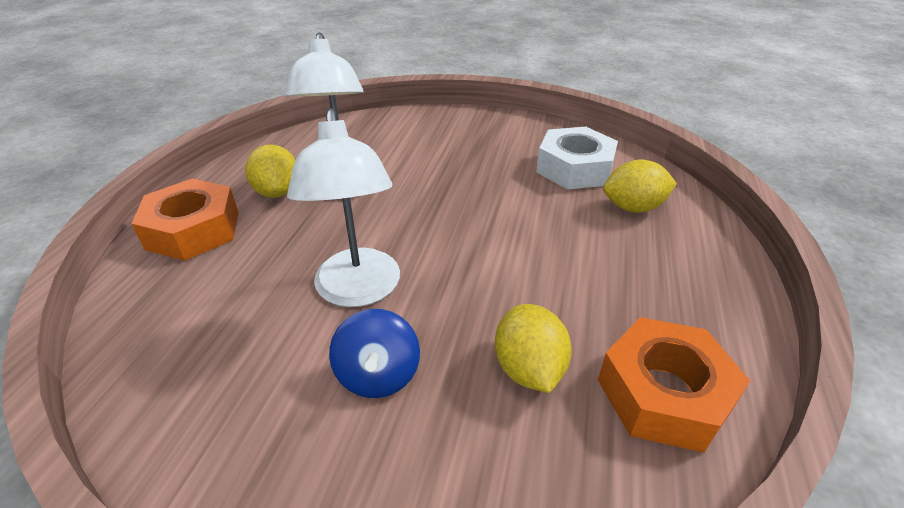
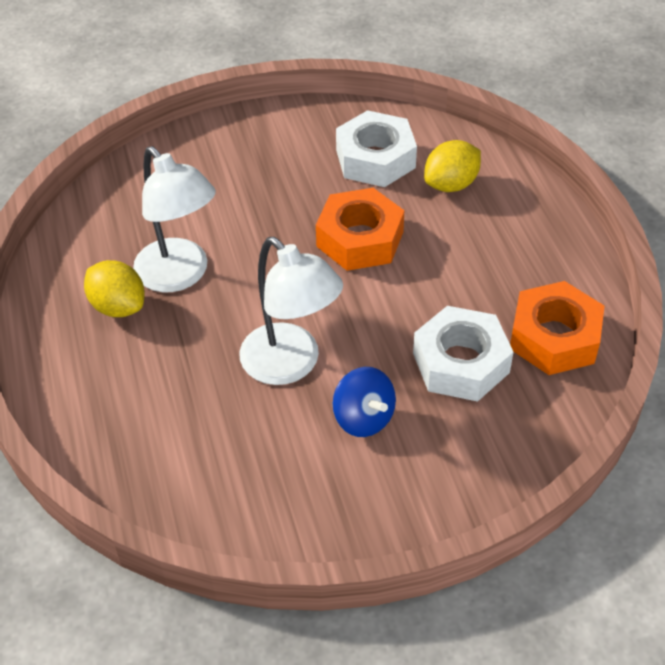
camera: 30 degrees left, 10 degrees up
(193, 230) = (83, 381): orange nut -> orange nut (360, 239)
(528, 369) = (461, 363): yellow lemon -> white nut

